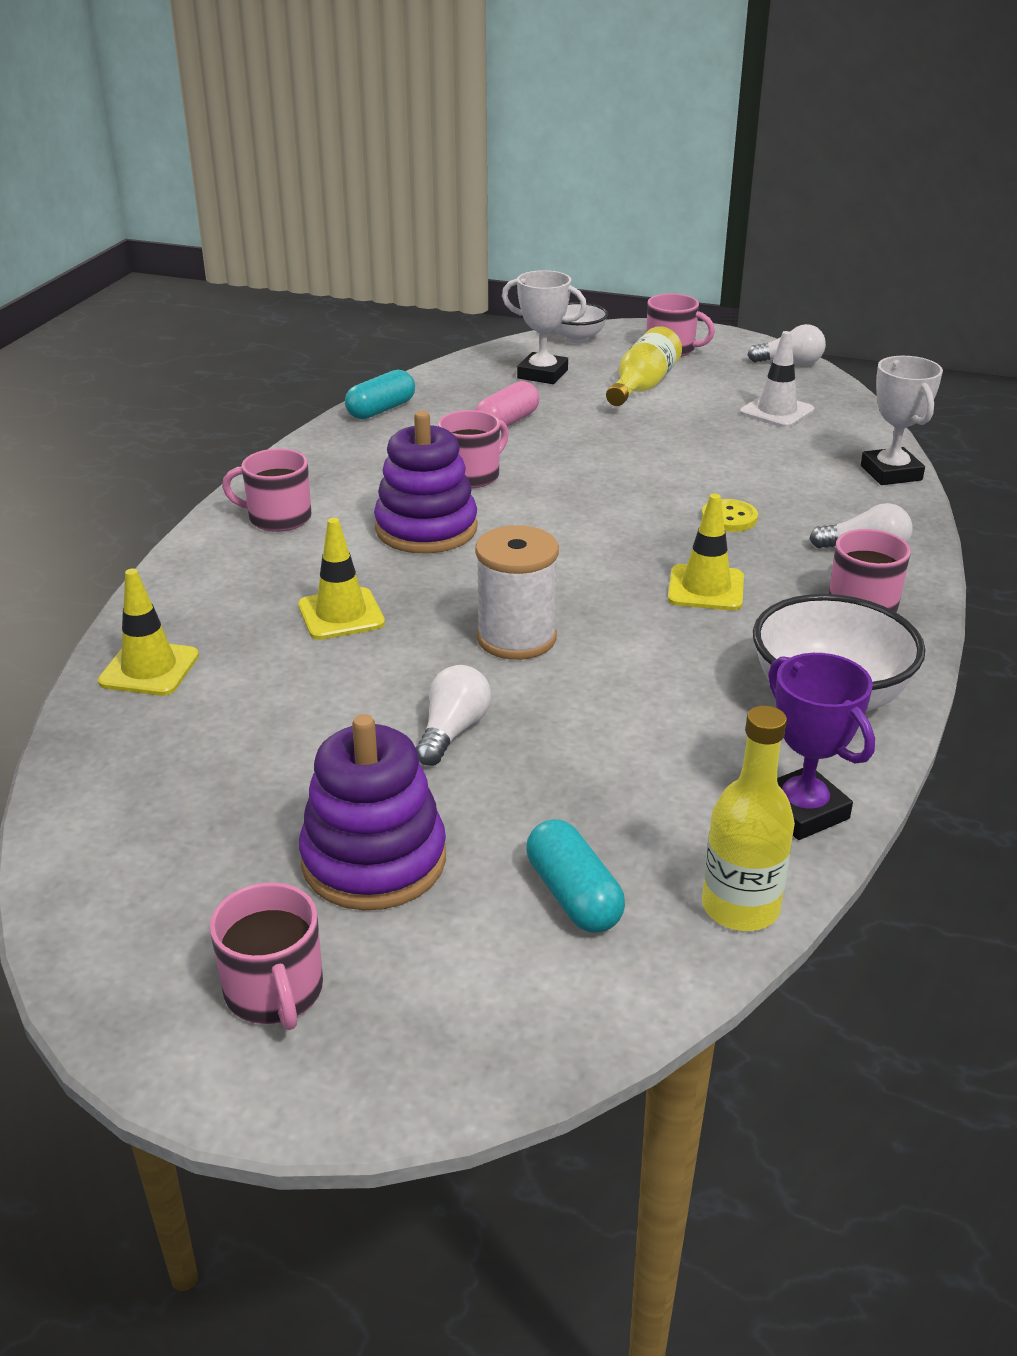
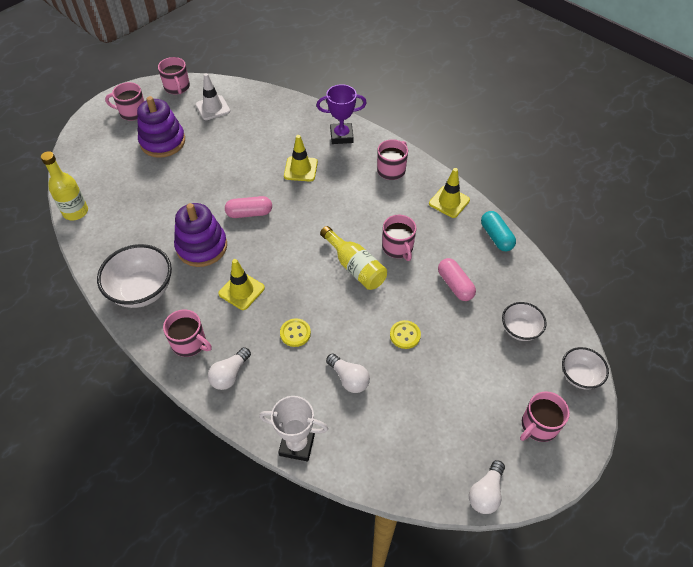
camera: 115 degrees right, 20 degrees up
(101, 939) = (177, 87): none -> pink mug
(149, 669) = (298, 115): yellow traffic cone -> yellow traffic cone (449, 202)
(426, 529) = (353, 214): purple stacking toy -> purple stacking toy (202, 247)
(452, 731) = (207, 177): white light bulb -> white light bulb (349, 379)
(516, 638) = (249, 213): white spool -> pink capsule
(542, 374) = (520, 330): white trophy -> white bowl
(573, 895) = (113, 178): turquoise capsule -> none
(635, 440) = (405, 335): none -> yellow button
(642, 386) = (479, 375): yellow bottle -> yellow bottle (355, 267)
(776, 412) = (408, 433): white traffic cone -> white traffic cone (213, 108)
(802, 811) = (97, 248): purple trophy -> purple trophy (341, 136)

